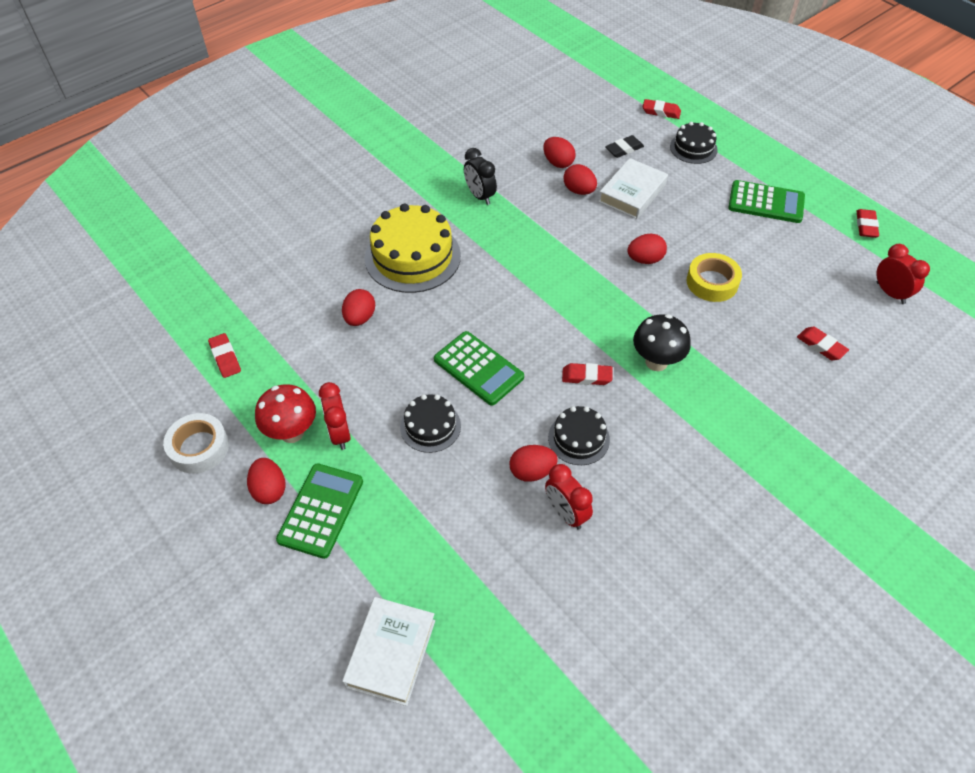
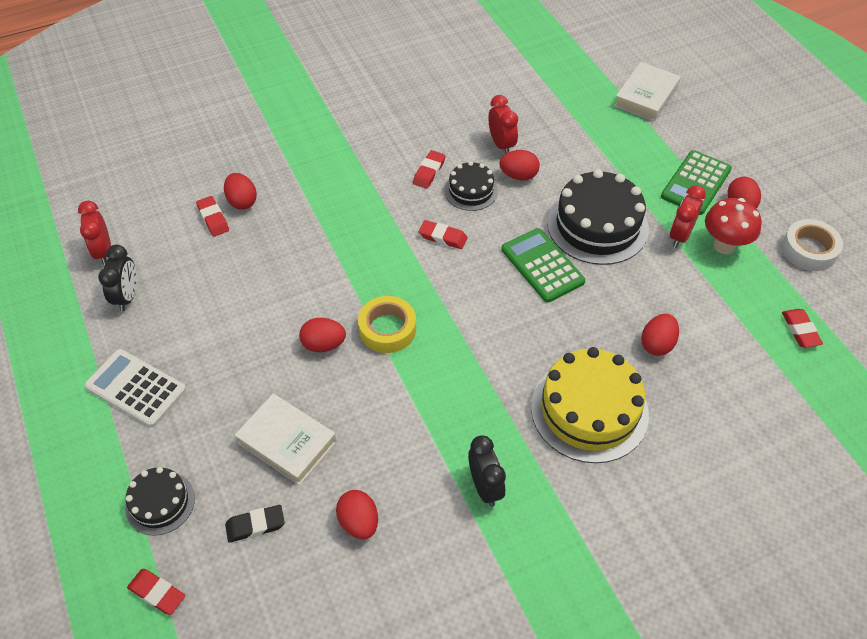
camera: 165 degrees left, 0 degrees up
(339, 434) = (680, 236): red clock -> red clock turned 150 degrees counterclockwise
(430, 426) = (597, 225): black cake -> black cake, size x1.83
(579, 191) = (352, 464): red egg -> red egg (242, 201)
(632, 193) = (287, 442): white book -> white book turned 75 degrees clockwise
(656, 362) = (372, 236): black mushroom -> none
(712, 282) = (269, 302): yellow tape -> yellow tape (387, 329)
(766, 202) = (136, 388): green calculator -> white calculator
(833, 261) = (127, 296): none -> black clock
(866, 226) = (53, 330): red eraser -> red eraser (429, 172)

